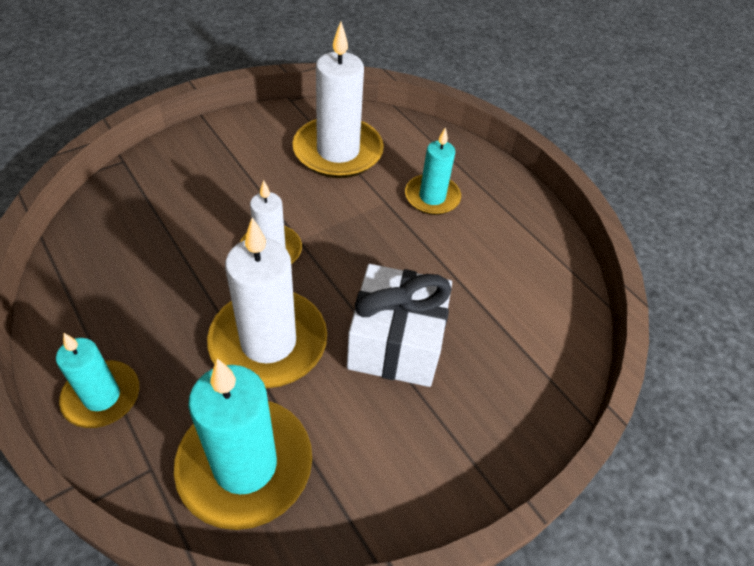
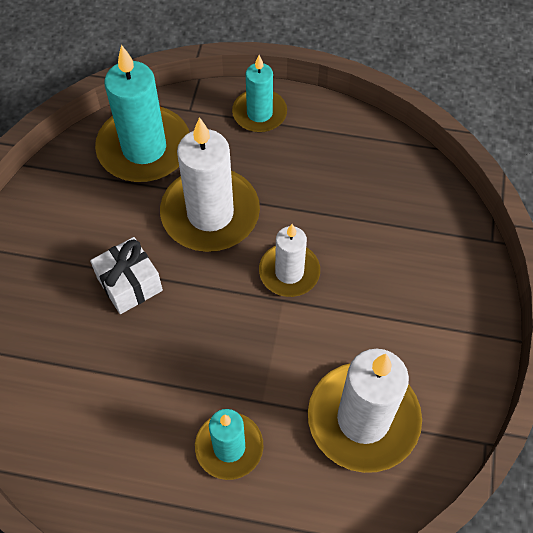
camera: 140 degrees right, 10 degrees up
(396, 343) = (129, 284): white gift -> white gift, size x0.65

